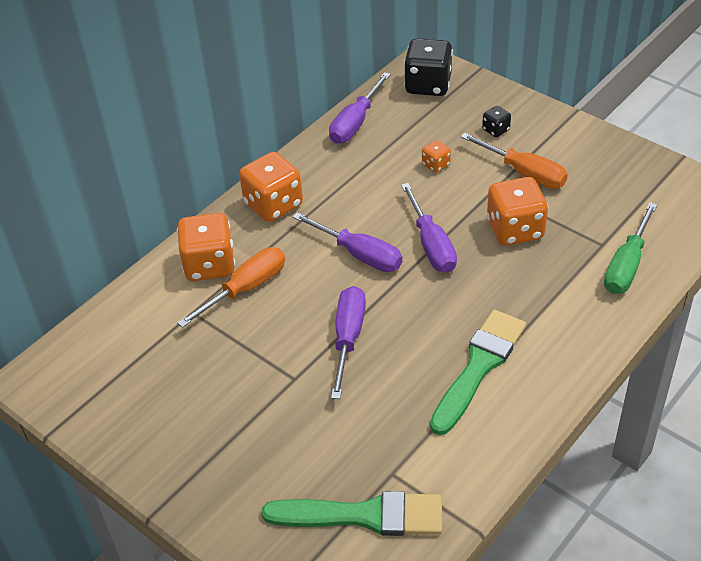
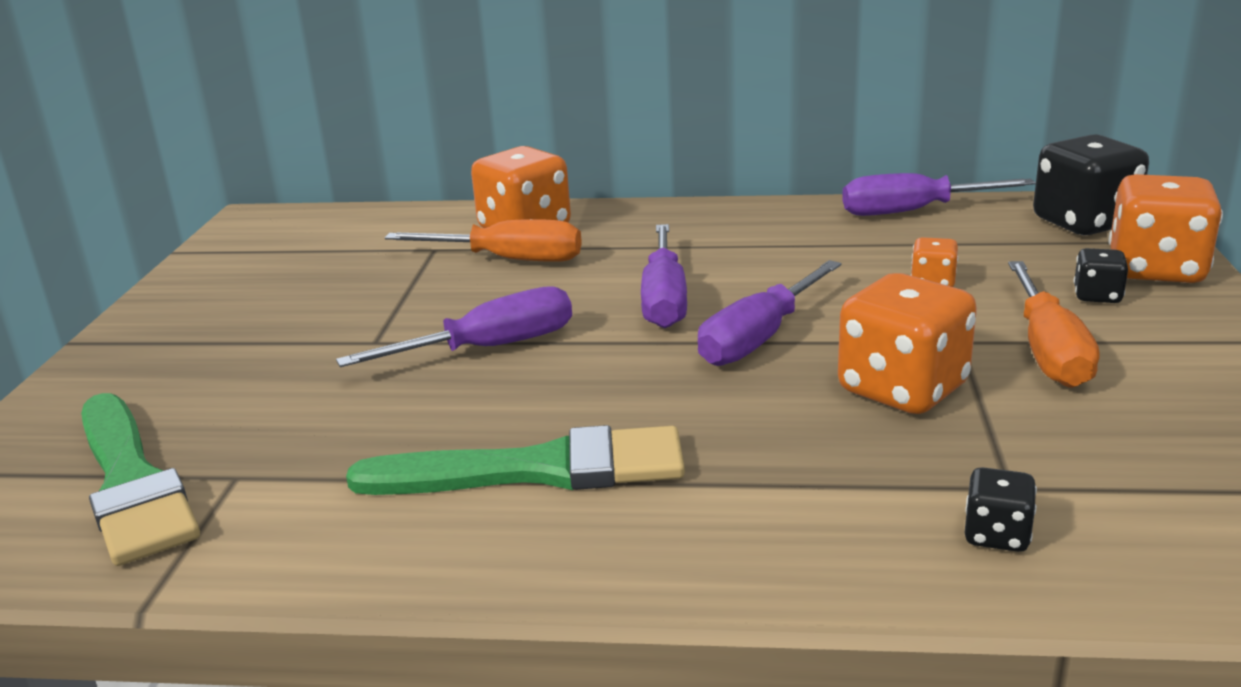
camera: 55 degrees right, 20 degrees down
(273, 205) = (678, 223): orange dice -> orange dice (1155, 270)
(626, 266) = (996, 535): green screwdriver -> black dice

